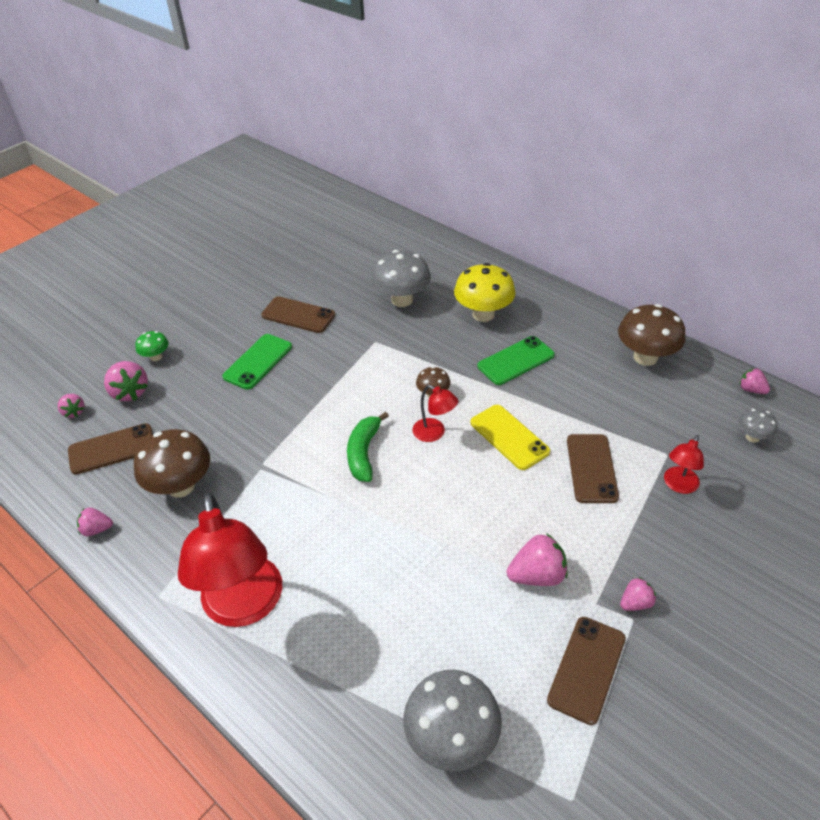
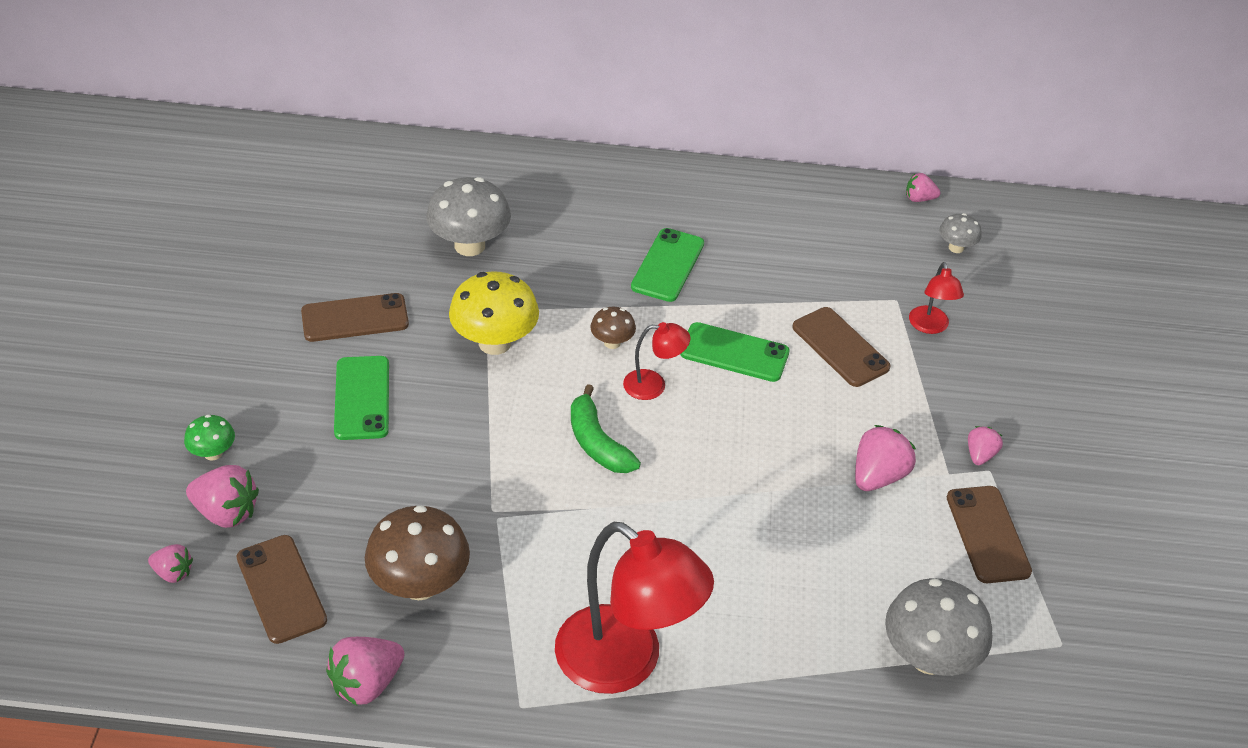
camera: 40 degrees left, 0 degrees up
(97, 529) = (366, 683): pink strawberry -> pink strawberry, size x1.69
(112, 449) = (281, 589): brown phone -> brown phone turned 60 degrees counterclockwise
(483, 314) = (583, 225): yellow mushroom -> yellow mushroom (494, 343)
(509, 437) = (734, 353): yellow phone -> green phone
(645, 357) = (795, 205): brown mushroom -> none

